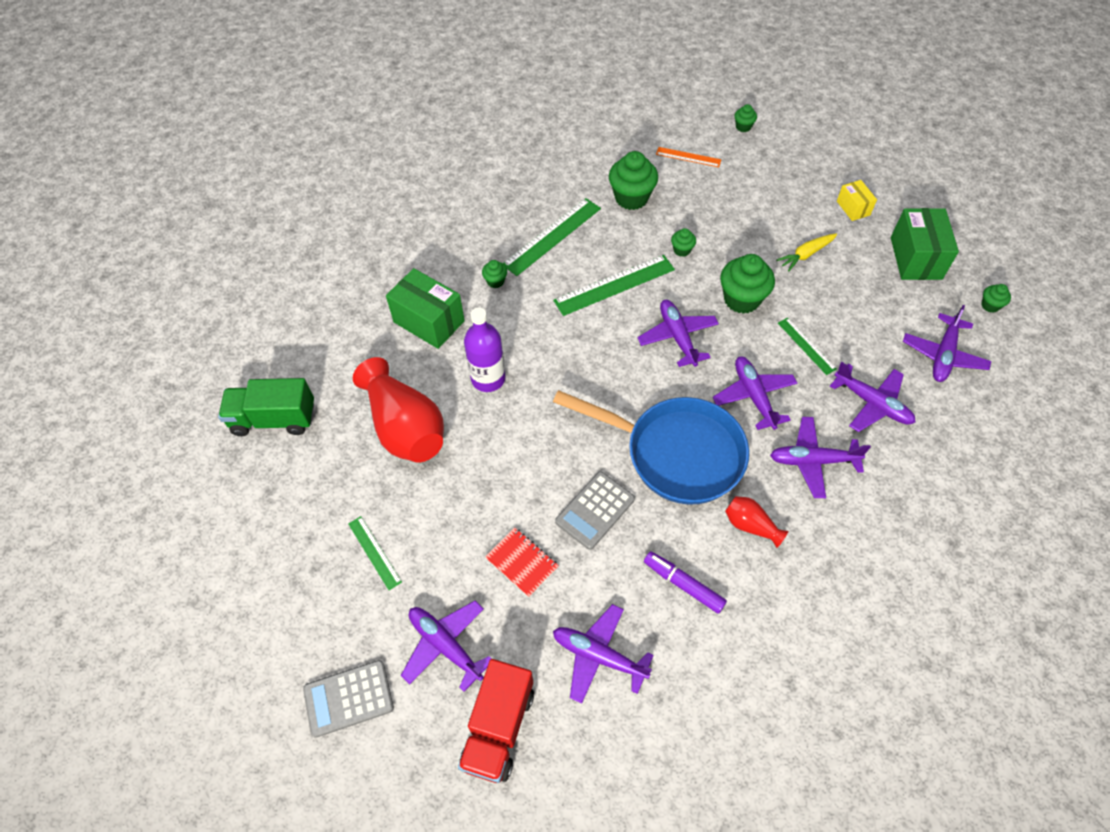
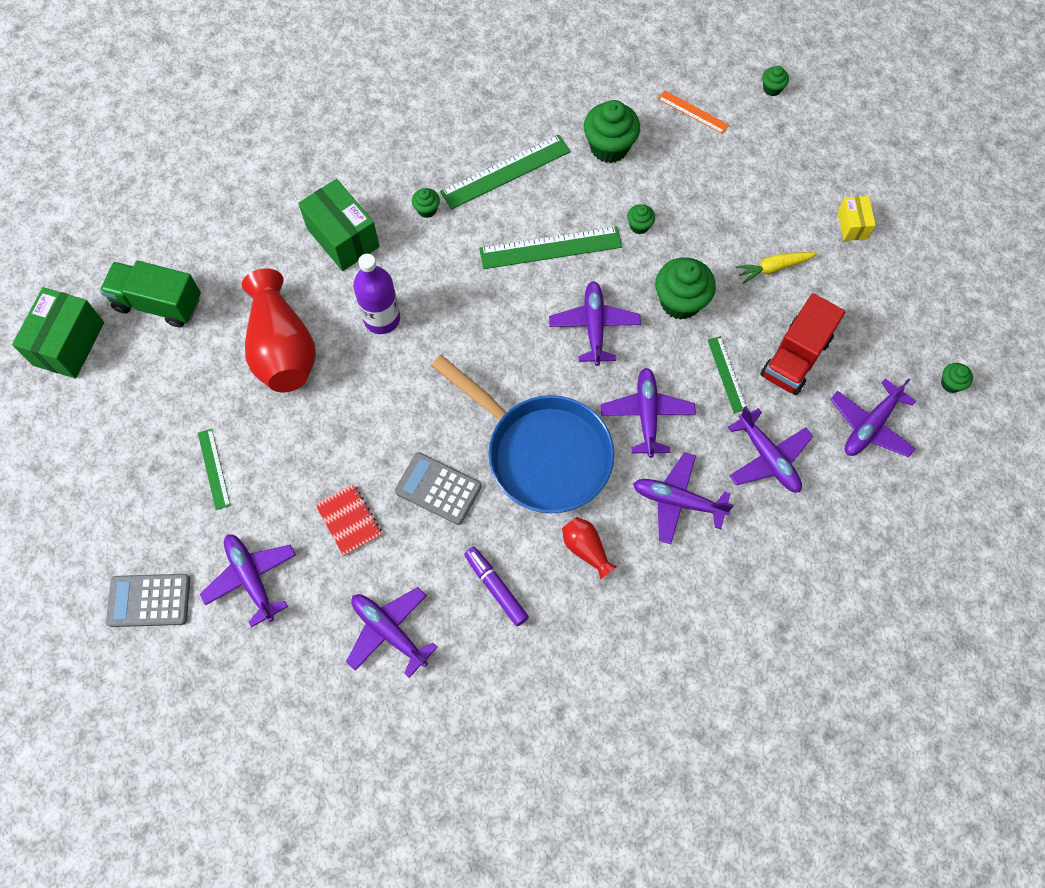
camera: 15 degrees right, 10 degrees up
(498, 728) = (274, 669): red truck -> red truck (795, 357)
(595, 510) = (438, 488): grey calculator -> grey calculator turned 60 degrees clockwise
(916, 258) = (894, 305): green box -> green box (69, 344)

